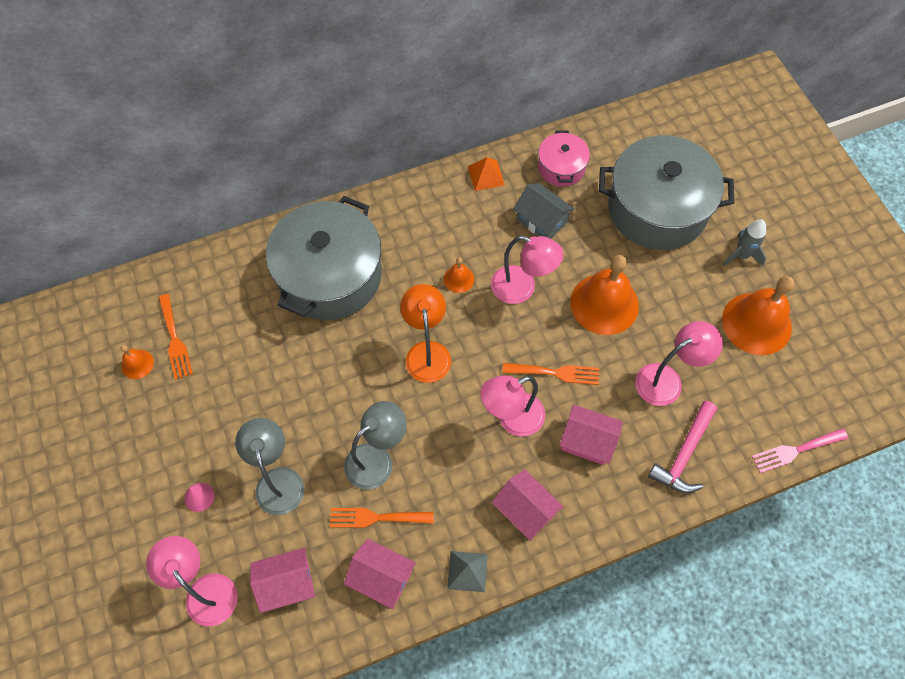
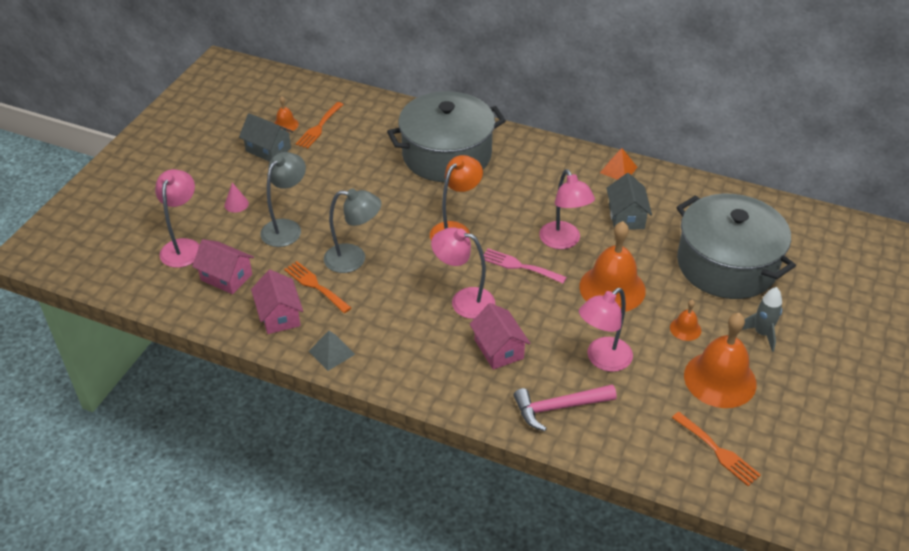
camera: 45 degrees right, 20 degrees down
(155, 408) = (268, 149): none -> grey house
(458, 279) = (526, 209): orange bell -> orange bell (685, 329)
(525, 510) = (408, 352): pink house -> none
(556, 373) = (526, 299): orange fork -> orange fork (718, 451)
(561, 167) = (680, 198): pink pot -> none
(667, 380) = (602, 360): pink lamp -> pink lamp turned 120 degrees clockwise
(795, 451) = (649, 471): pink fork -> pink fork (519, 266)

